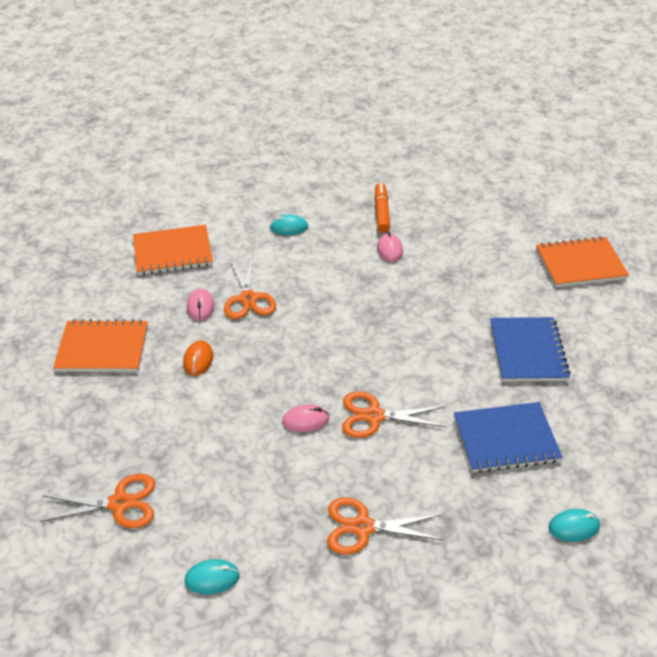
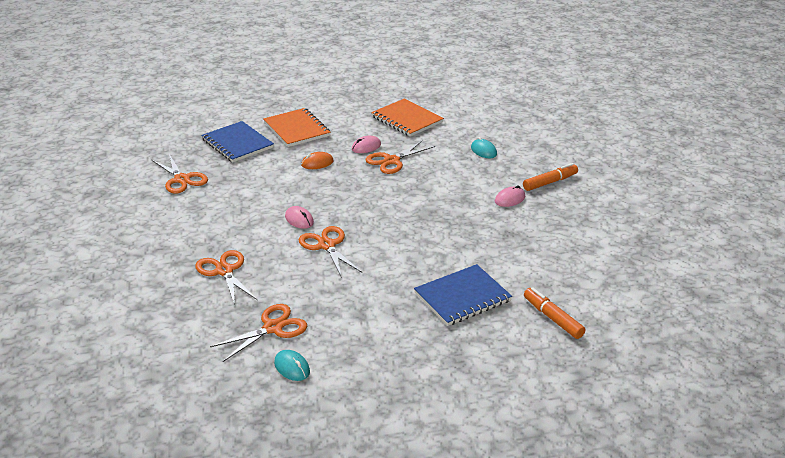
camera: 60 degrees right, 10 degrees down
(212, 578) = (148, 228): turquoise mouse -> none
(498, 519) = (273, 328): none -> orange scissors
(505, 439) = (355, 311): blue notebook -> blue notebook (237, 143)
(580, 264) = (606, 298): orange notebook -> none
(590, 308) = (552, 318): none -> orange marker

